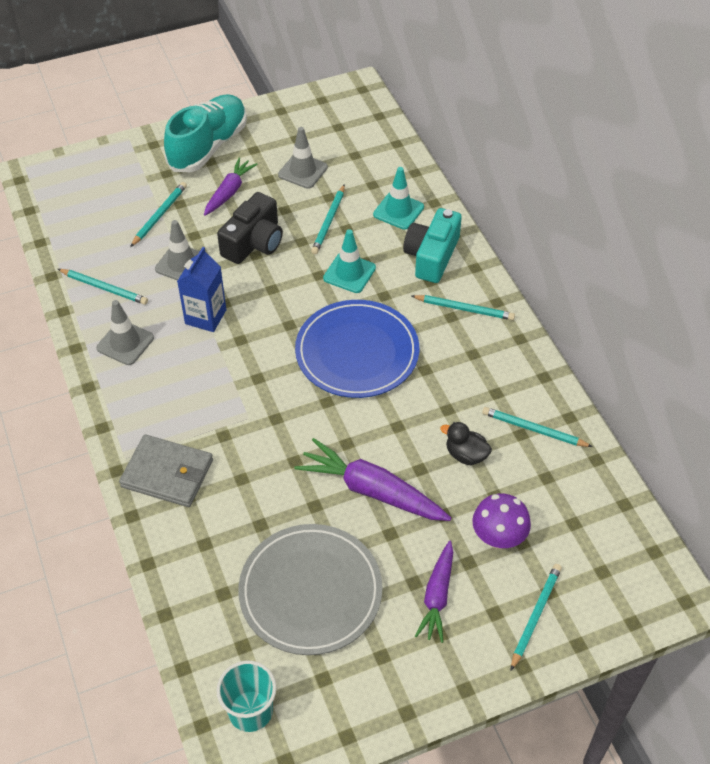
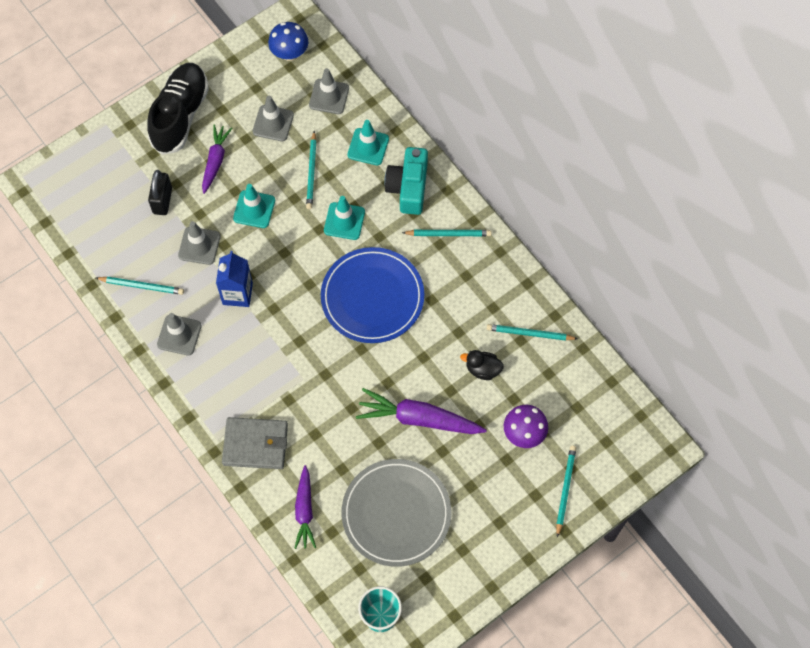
camera: 15 degrees left, 15 degrees up
(159, 215) = (162, 200): turquoise pencil -> black padlock
(208, 146) = (180, 115): turquoise shoe -> black shoe
(254, 242) = (254, 209): black camera -> turquoise traffic cone
(342, 116) = (289, 53): none -> blue mushroom
(370, 159) = (329, 96): none -> grey traffic cone
(437, 596) = (490, 493): purple carrot -> purple carrot (304, 511)

